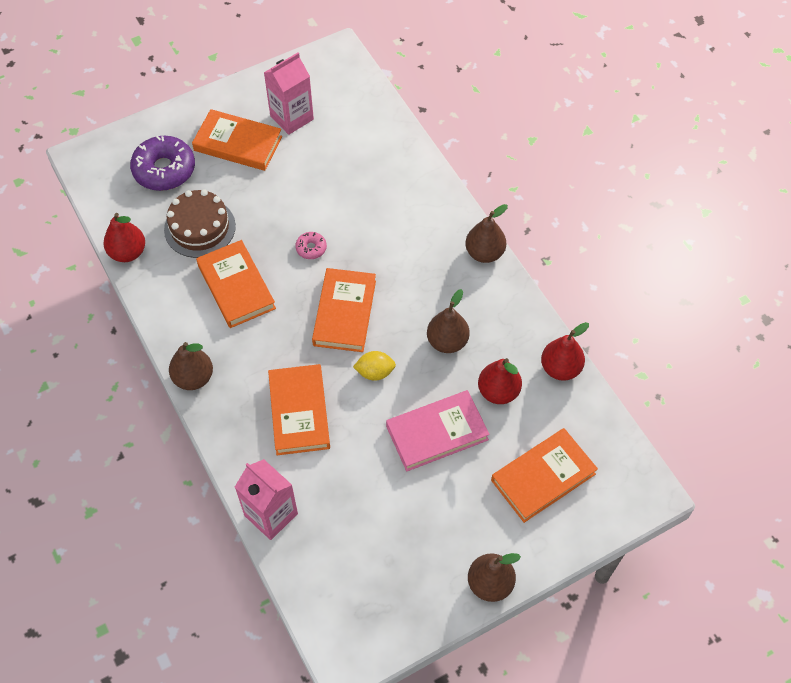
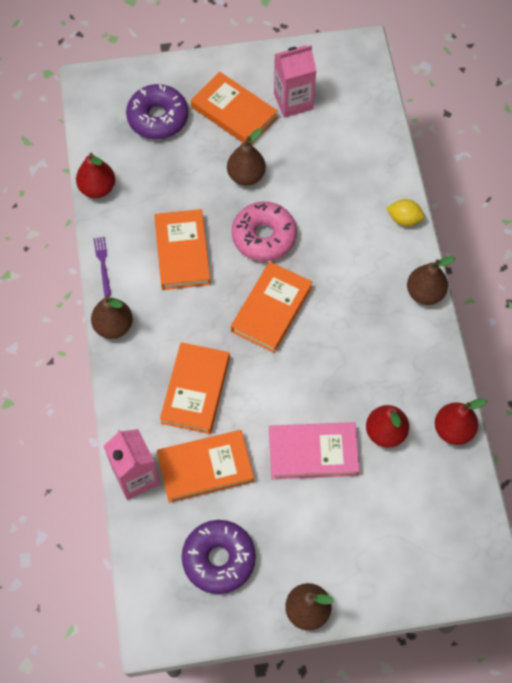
camera: 20 degrees right, 5 degrees up
(160, 322) = (103, 264): none -> purple fork
(200, 228) = (170, 184): brown cake -> none
(311, 248) = (264, 236): pink donut -> pink donut, size x2.13
(375, 372) = (278, 375): yellow lemon -> yellow lemon (404, 219)
(384, 565) = (219, 559): none -> purple donut
(447, 341) = (356, 368): brown pear -> brown pear (246, 176)
(543, 477) = (395, 528): orange book -> orange book (205, 467)

